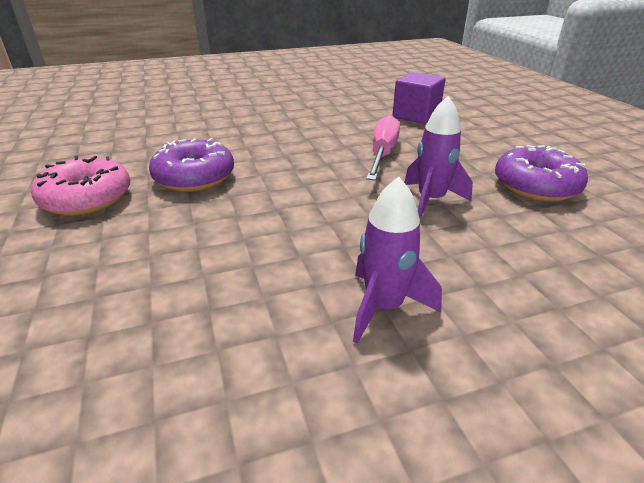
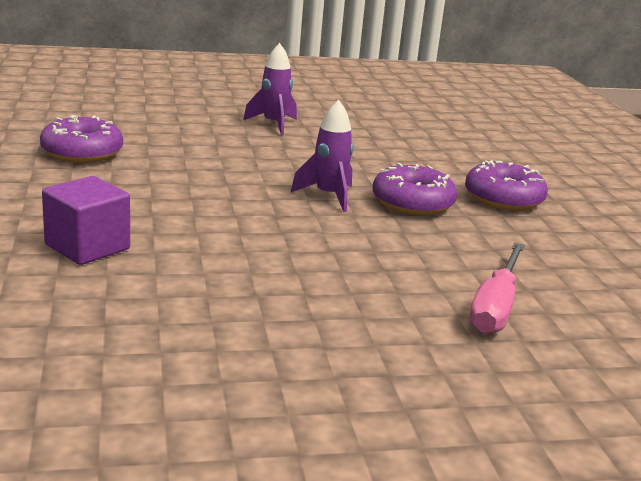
camera: 175 degrees left, 10 degrees down
(87, 199) = (503, 199): pink donut -> purple donut
(382, 154) = (198, 199): pink screwdriver -> pink screwdriver (495, 307)
(430, 200) = (193, 157): purple rocket -> purple rocket (328, 196)

